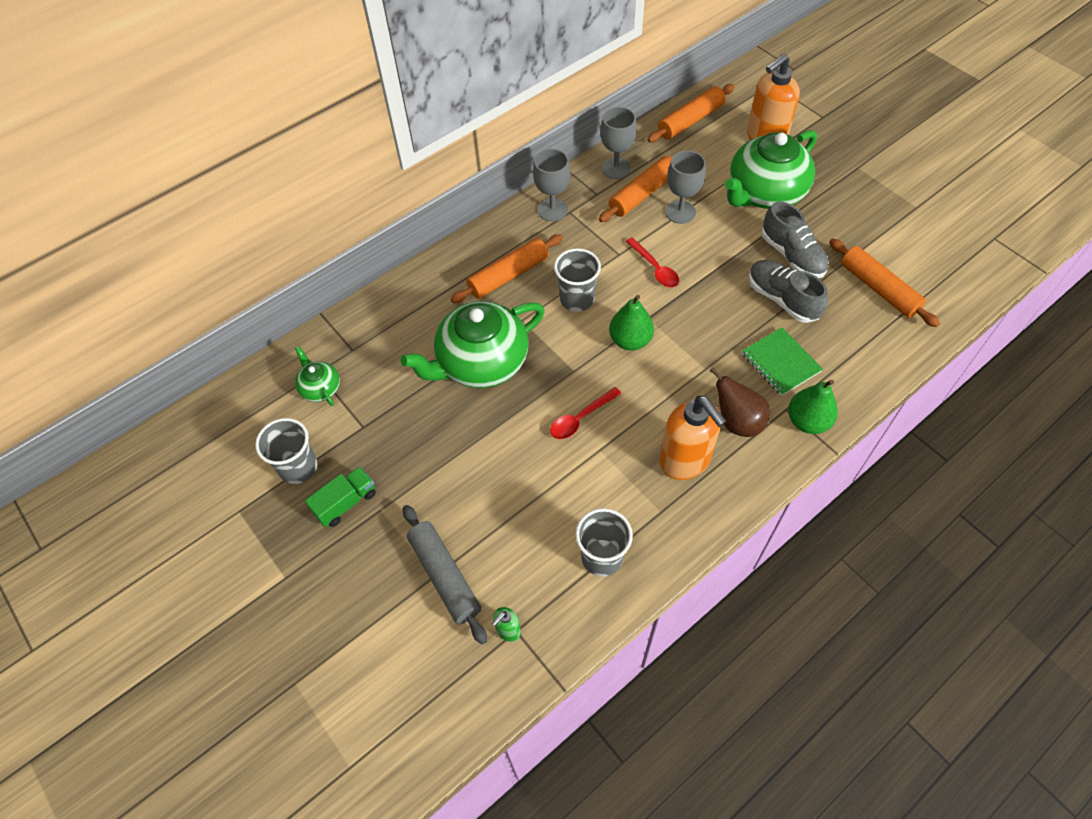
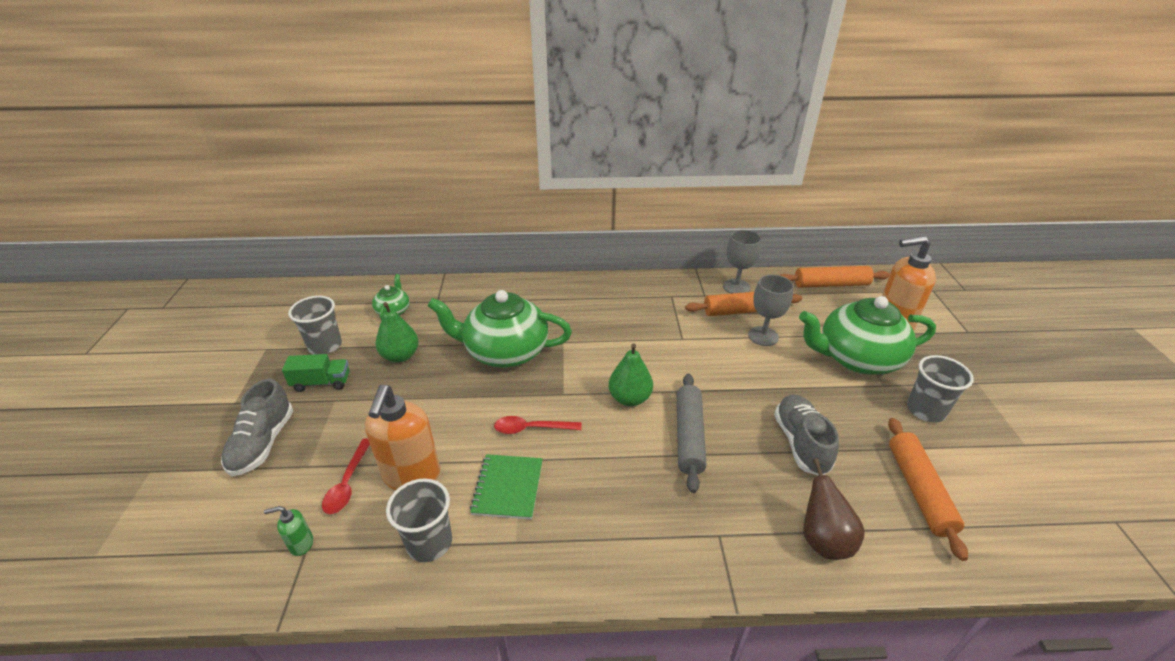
camera: 35 degrees right, 20 degrees down
(445, 576) = (314, 471): grey rolling pin -> grey rolling pin (689, 436)
(508, 275) = (584, 311): orange rolling pin -> none
(552, 210) = (660, 289): grey goblet -> none
(577, 299) = (617, 350): grey cup -> grey cup (925, 410)
(655, 268) = (702, 362): red spoon -> red spoon (347, 483)
(685, 461) = (580, 515): orange soap dispenser -> orange soap dispenser (411, 476)
(737, 422) = (659, 515): brown pear -> brown pear (823, 540)
(780, 363) = (751, 492): green notebook -> green notebook (508, 487)
(792, 255) = (842, 415): grey shoe -> grey shoe (263, 443)
(807, 421) = (731, 560): green pear -> green pear (400, 356)

